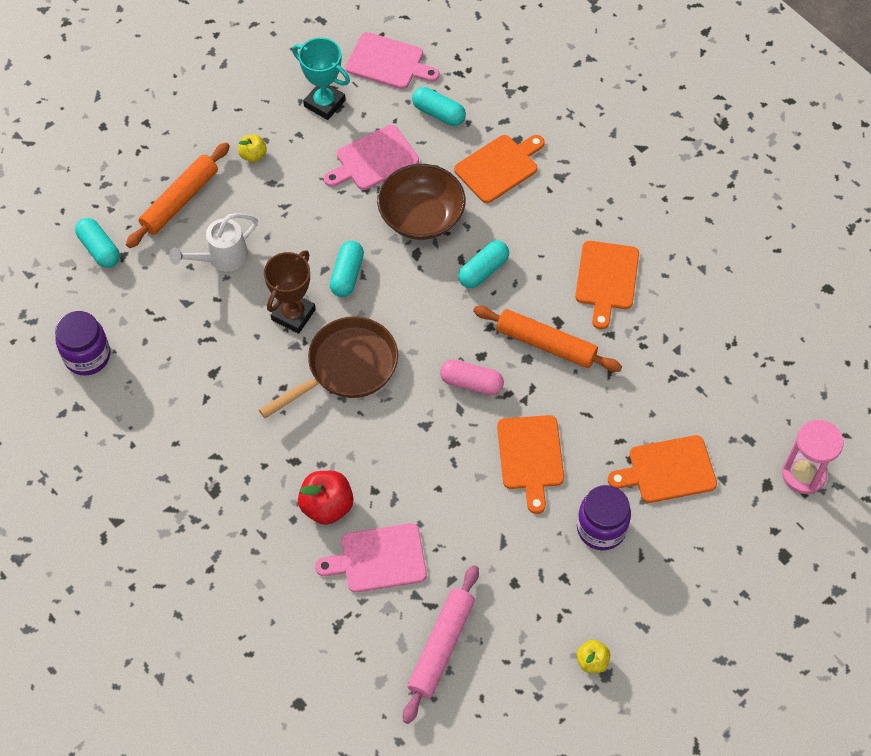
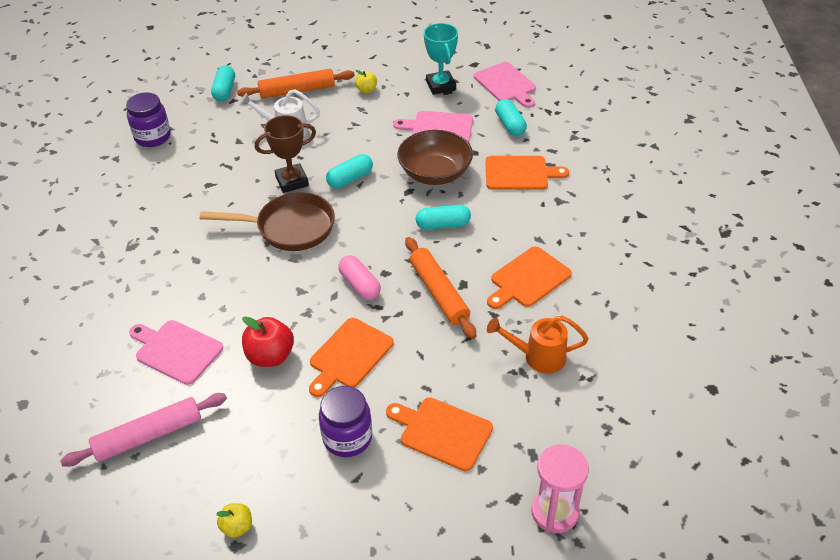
camera: 40 degrees right, 15 degrees down
(327, 506) = (183, 298): red apple -> red apple (270, 356)
(679, 350) = (538, 357): none -> orange watering can

